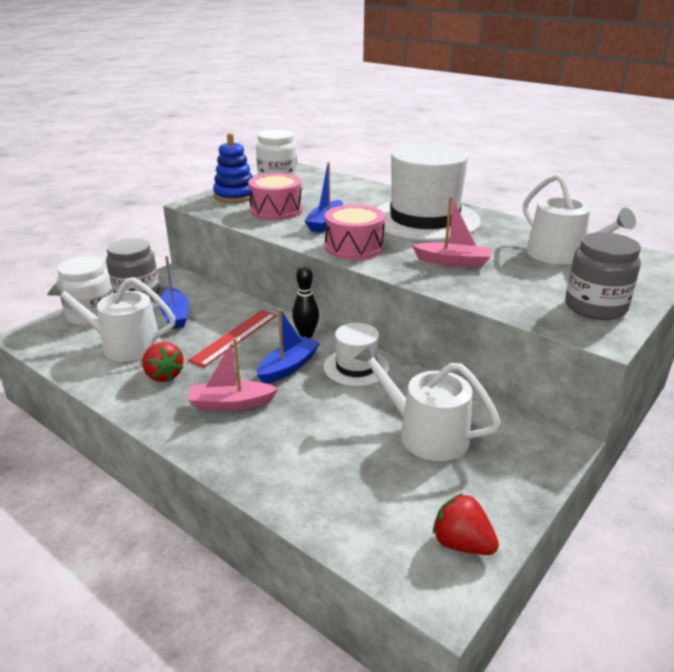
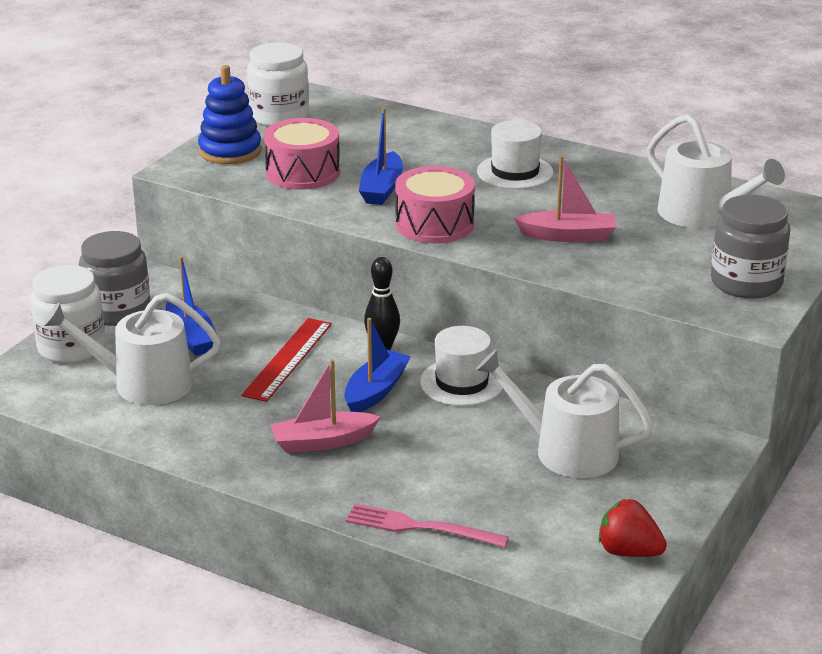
camera: 10 degrees left, 0 degrees up
(164, 375) = (219, 417): red strawberry -> none
(279, 492) = (420, 527): none -> pink fork
(424, 219) = (515, 172): white hat -> white hat, size x0.50

